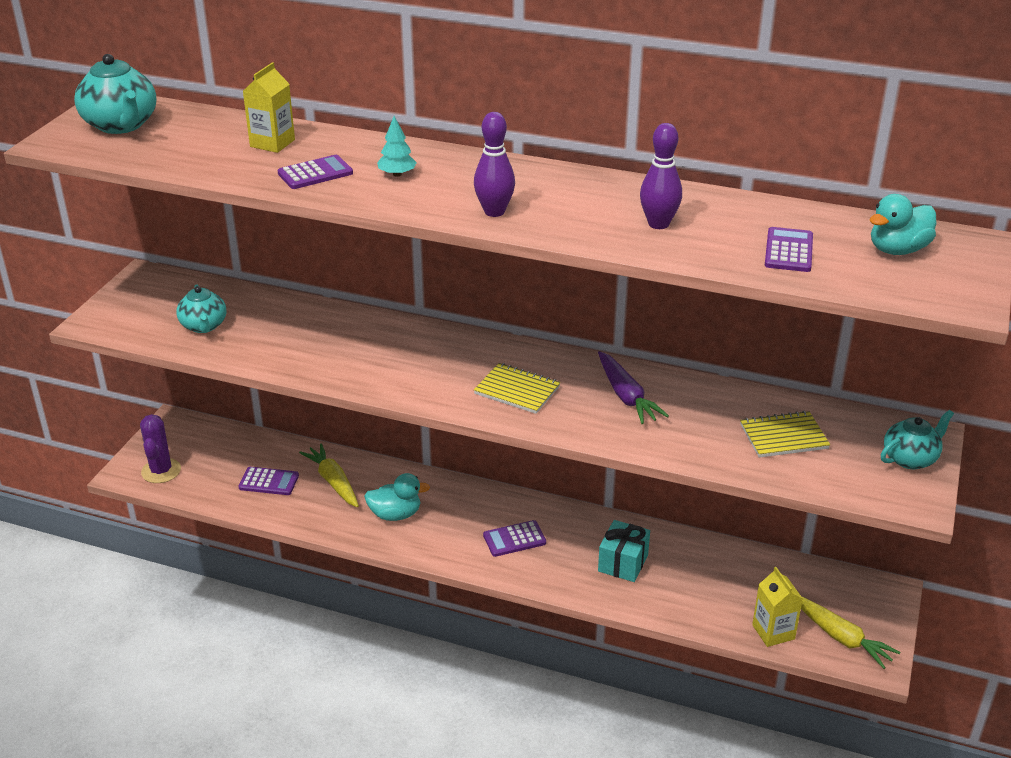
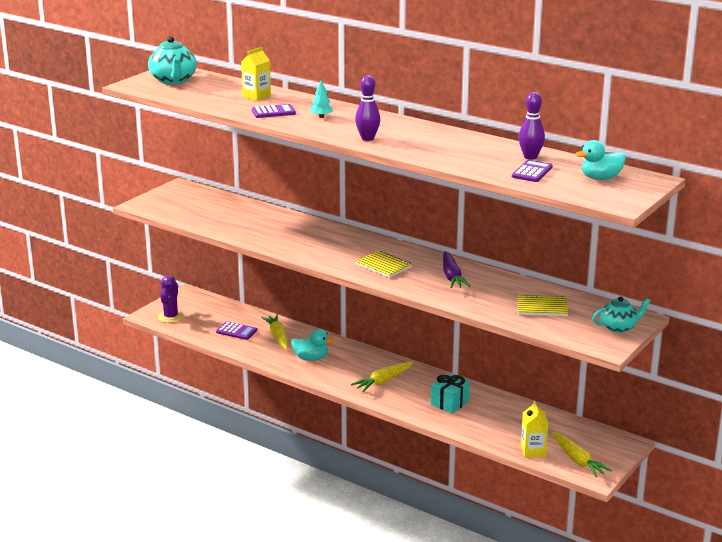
camera: 15 degrees right, 10 degrees down
(204, 326) = (206, 214): turquoise teapot -> none
(514, 539) = (383, 381): purple calculator -> yellow carrot
(658, 224) = (462, 153): purple bowling pin -> purple bowling pin (530, 157)

